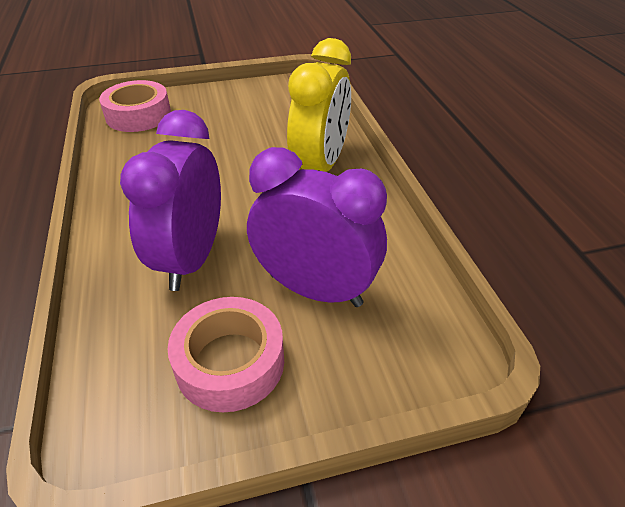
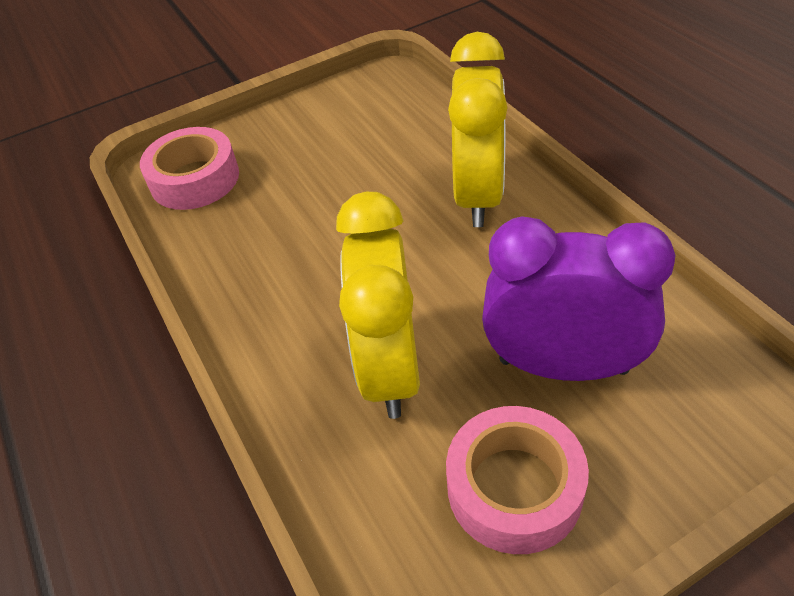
camera: 10 degrees left, 5 degrees up
(191, 259) = (389, 368): purple clock -> yellow clock

